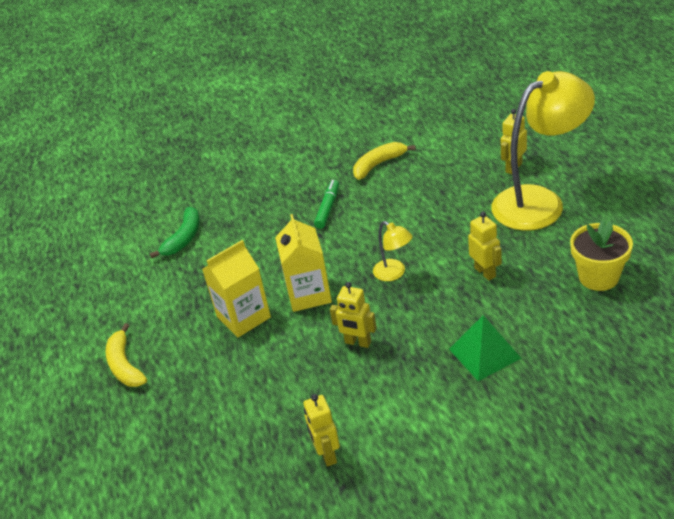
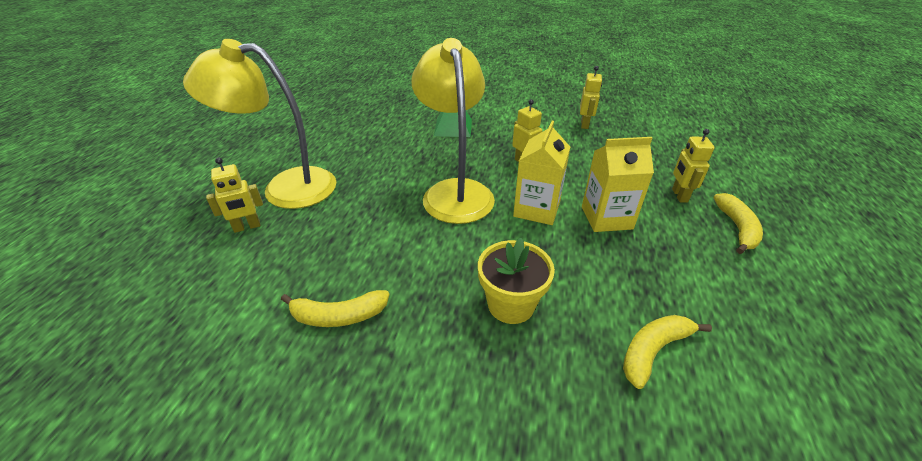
camera: 155 degrees left, 0 degrees up
(184, 238) = (653, 350): green banana -> yellow banana
(328, 208) = (450, 287): green marker -> none
(394, 273) = (455, 191): yellow lamp -> yellow lamp, size x2.27
(485, 272) = (394, 162): yellow robot -> yellow robot (679, 195)
(598, 277) = (339, 131): yellow flower pot -> yellow flower pot (511, 304)

